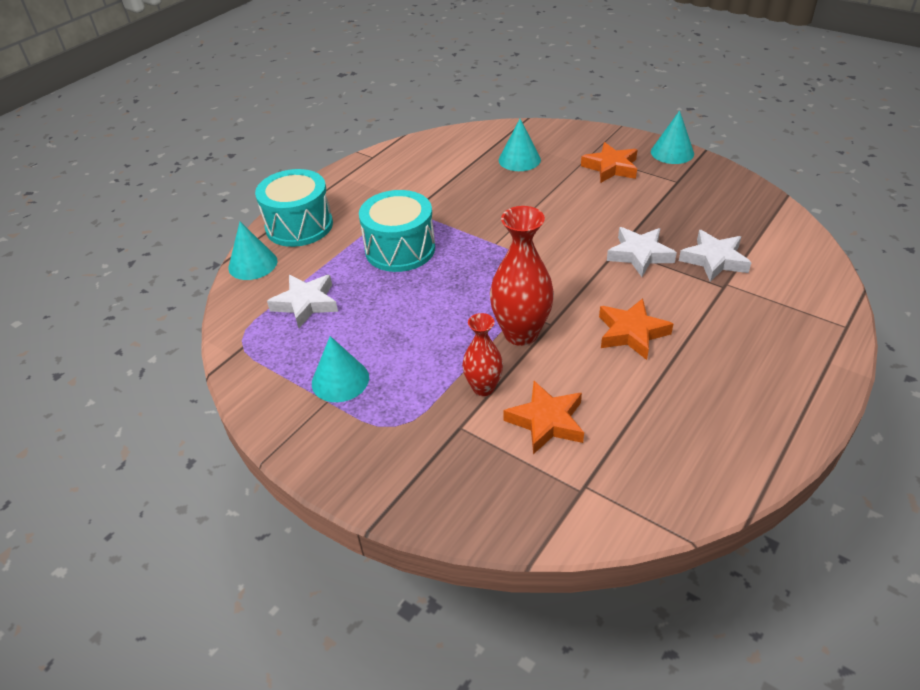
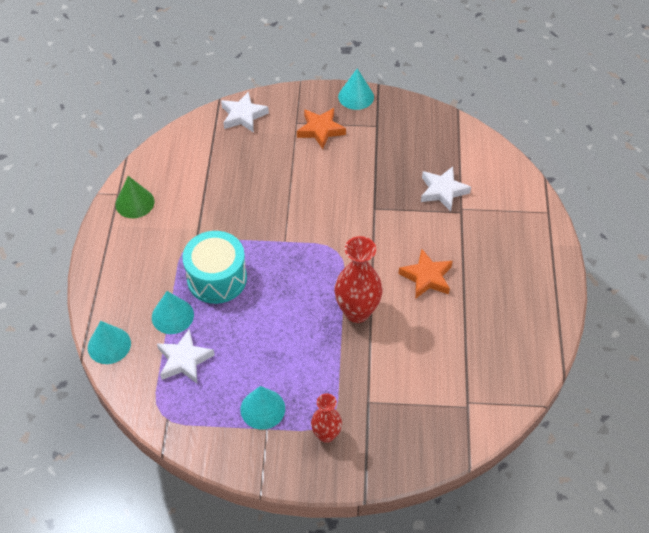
camera: 35 degrees left, 10 degrees up
(299, 226) = (115, 292): turquoise drum -> none
(380, 167) = (134, 203): none -> green cone
(483, 388) = (362, 366): red vase -> red vase (326, 434)
(519, 159) = (244, 149): turquoise cone -> turquoise cone (172, 316)
(546, 421) = (418, 370): orange star -> none
(639, 255) = (392, 208): white star -> white star (243, 116)

